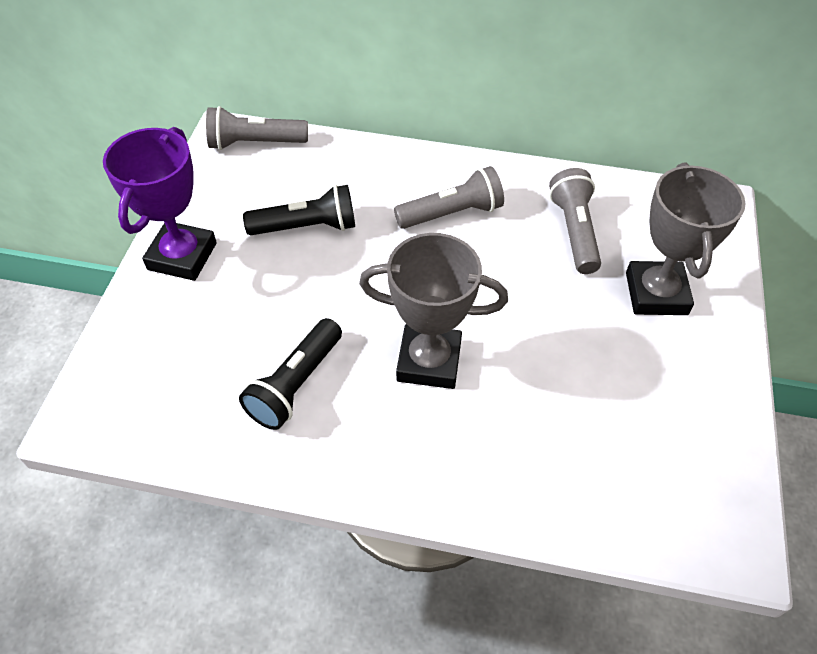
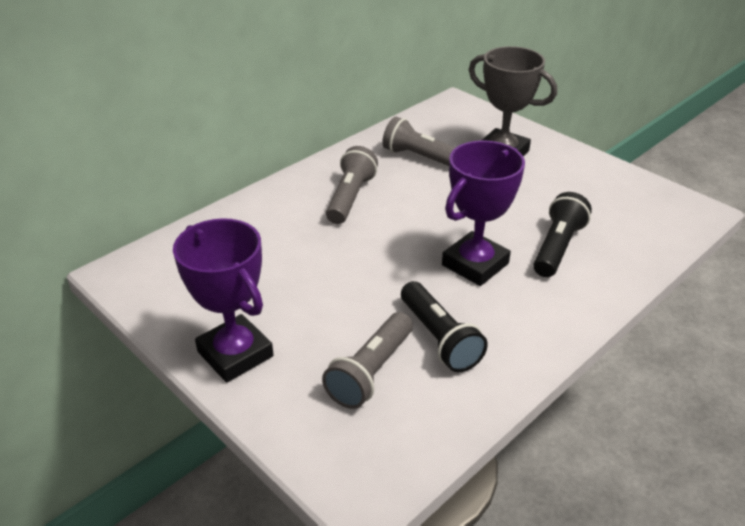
camera: 55 degrees left, 15 degrees down
(255, 143) = (152, 261): grey flashlight -> grey flashlight (371, 372)
(307, 227) = (284, 269): black flashlight -> black flashlight (557, 247)
(429, 361) = (475, 264): grey trophy -> purple trophy

